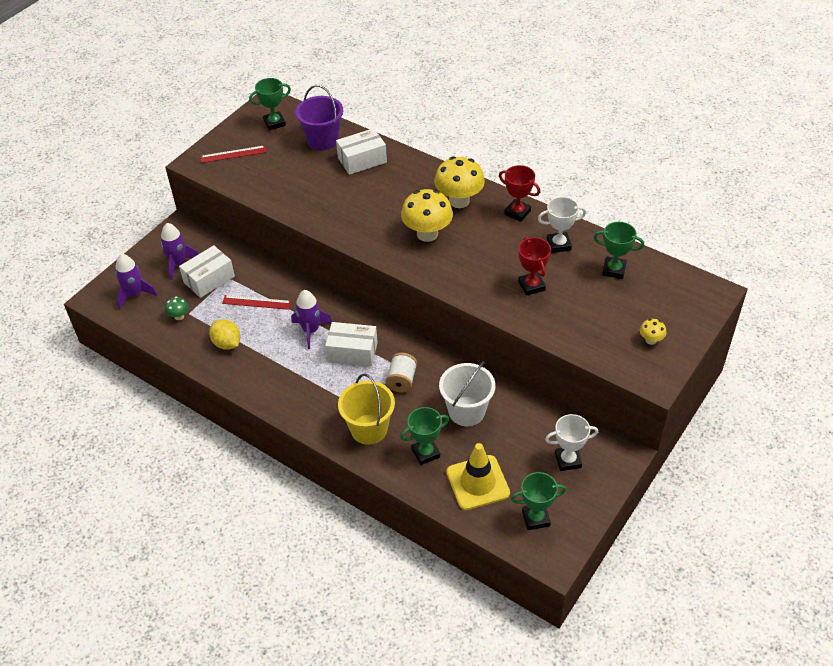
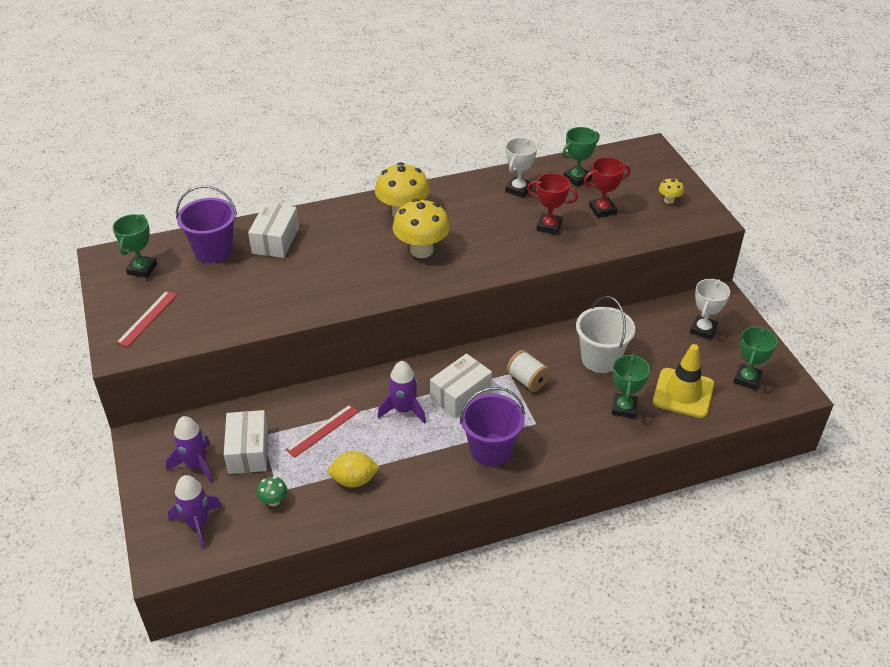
camera: 55 degrees left, 5 degrees down
(314, 398) = (490, 450): none -> purple bucket
(369, 429) = (564, 431): yellow bucket -> none
(517, 212) = (456, 190): red trophy -> red trophy (602, 210)

